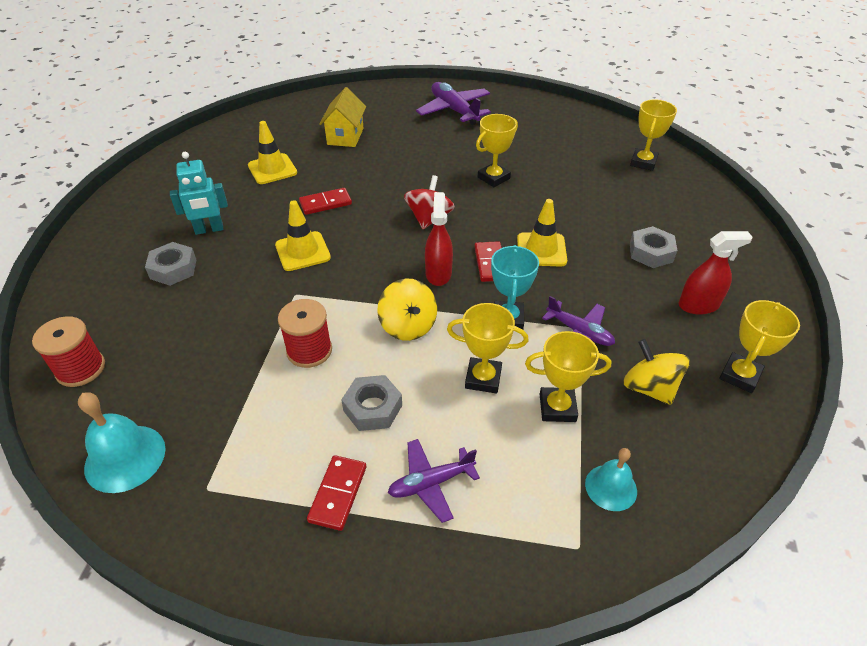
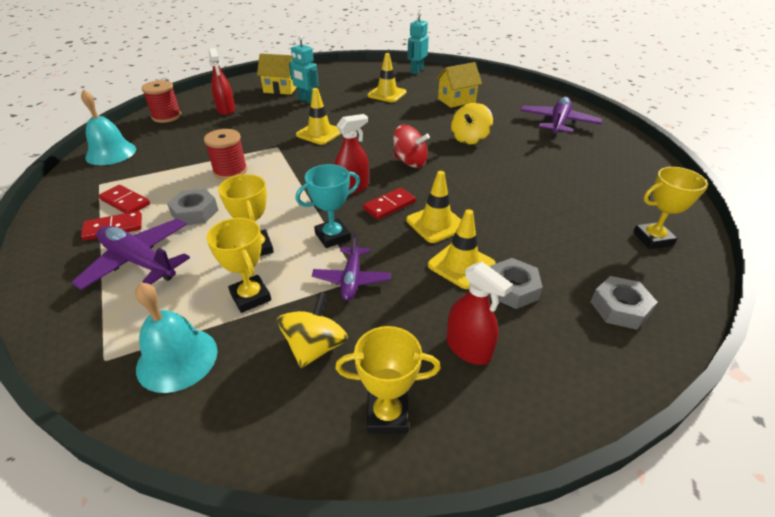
camera: 55 degrees right, 5 degrees down
(139, 304) = (226, 110): none -> red spray bottle
(145, 238) = (280, 89): none -> yellow house
(173, 269) = (263, 106): grey nut -> grey nut (620, 308)
(245, 127) = (416, 71): none -> turquoise robot
(325, 203) = (376, 122): red domino -> red domino (125, 202)
(408, 326) = (284, 196): yellow spinning top -> yellow spinning top (469, 138)
(429, 218) = (410, 162): red spinning top -> red spinning top turned 45 degrees clockwise
(431, 483) = (139, 261): purple plane -> purple plane, size x1.57
(493, 178) = (498, 170): yellow trophy -> none
(605, 263) = (461, 265): none -> yellow traffic cone
(611, 487) = (177, 359): turquoise bell -> turquoise bell, size x1.56

